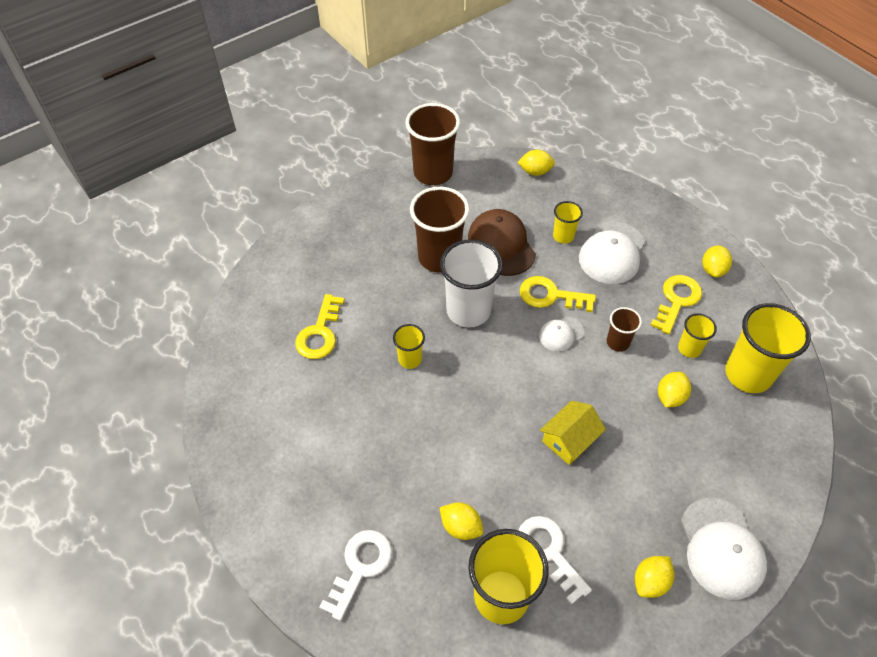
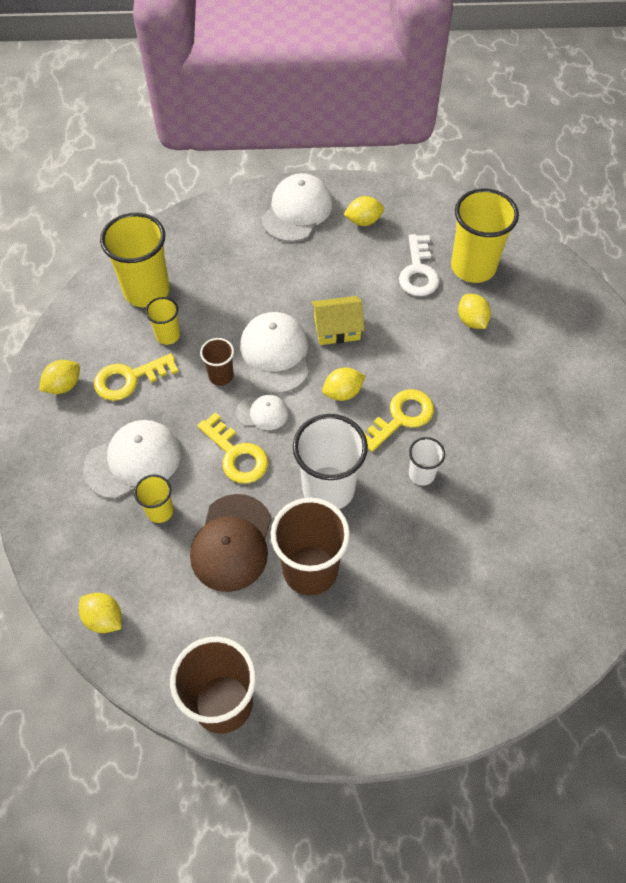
camera: 145 degrees left, 5 degrees up
(320, 333) = (495, 557): yellow key -> yellow key (401, 417)
(360, 567) = (567, 337): white key -> none
(410, 359) = (421, 474): yellow cup -> white cup
(596, 385) = (275, 354): none -> white cap
(670, 397) = (226, 311): yellow lemon -> yellow lemon (343, 392)

